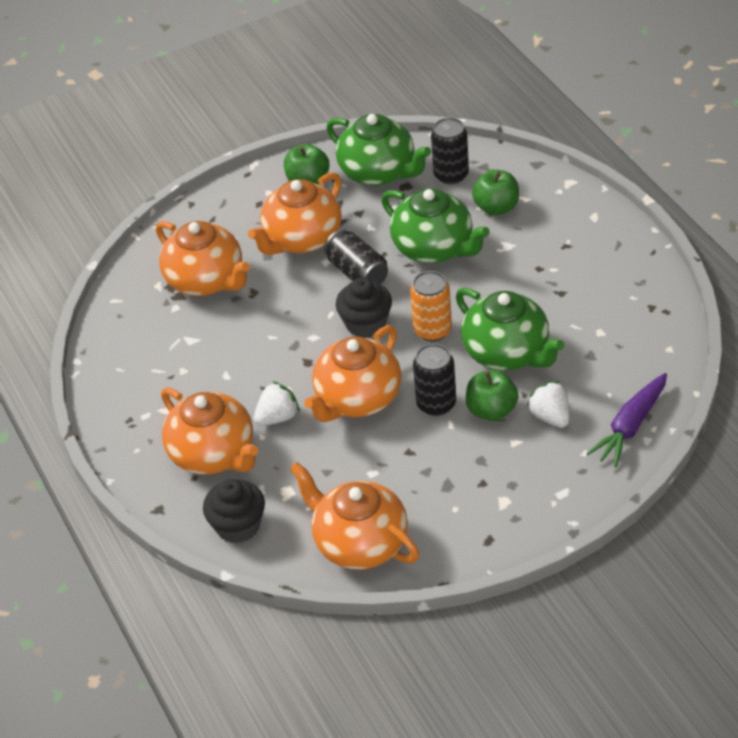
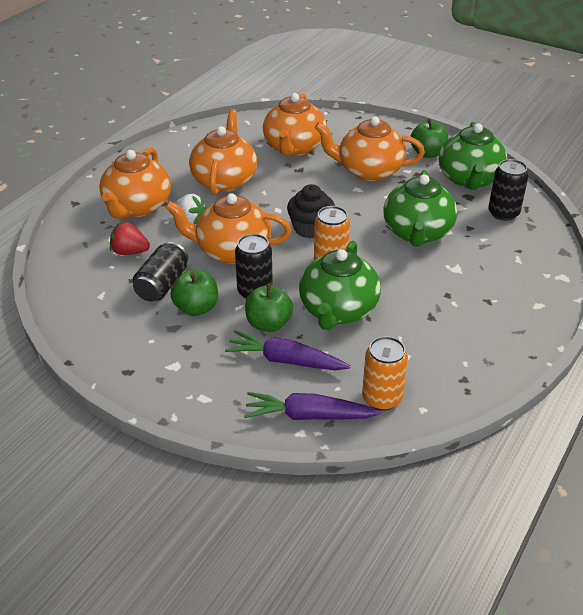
camera: 55 degrees right, 5 degrees down
(238, 526) = (77, 241): black cupcake -> none
(294, 484) = (130, 252): none -> red strawberry
(357, 272) = (358, 206): black can -> black can (162, 285)
(360, 543) = (89, 303): orange teapot -> orange teapot (224, 180)
(496, 207) = (492, 248): green apple -> green apple (196, 308)
(550, 416) = (285, 360): white strawberry -> purple carrot
(640, 369) = (382, 398): none -> orange can

